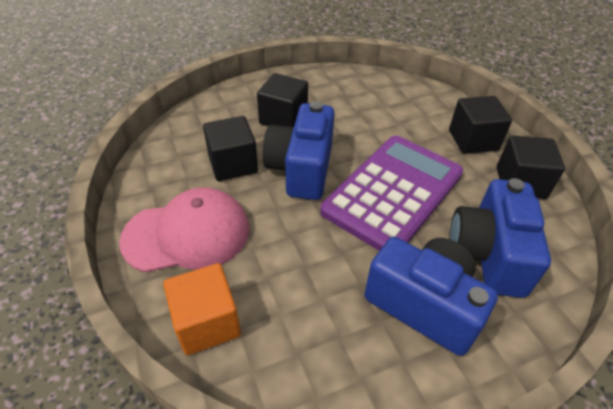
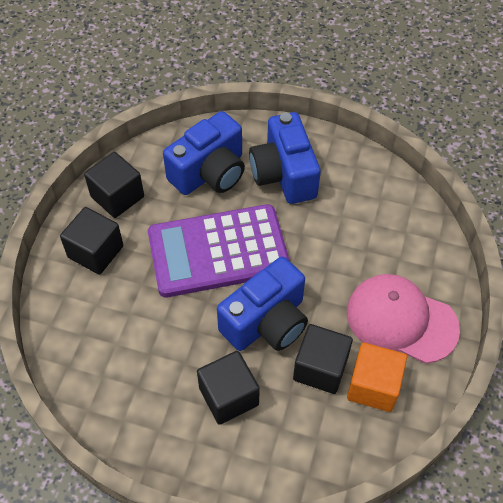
camera: 140 degrees left, 10 degrees up
(207, 322) = (423, 247): orange cube -> orange cube (373, 386)

